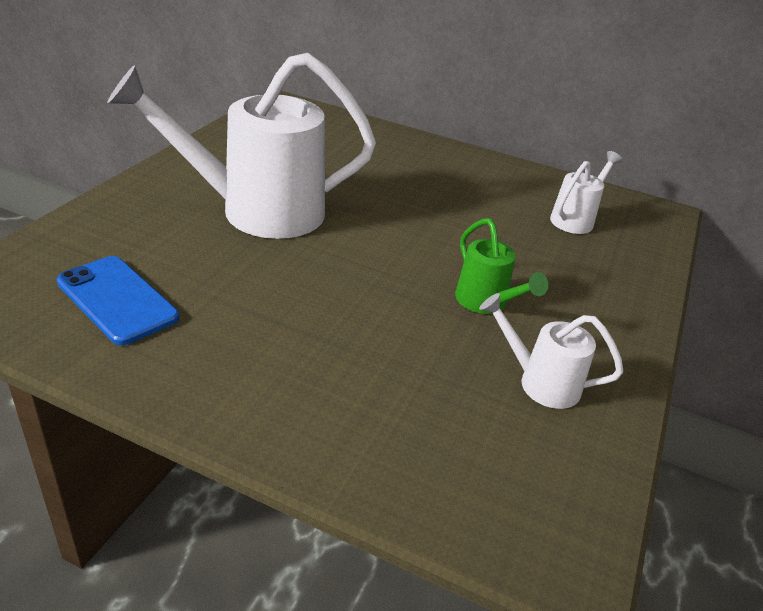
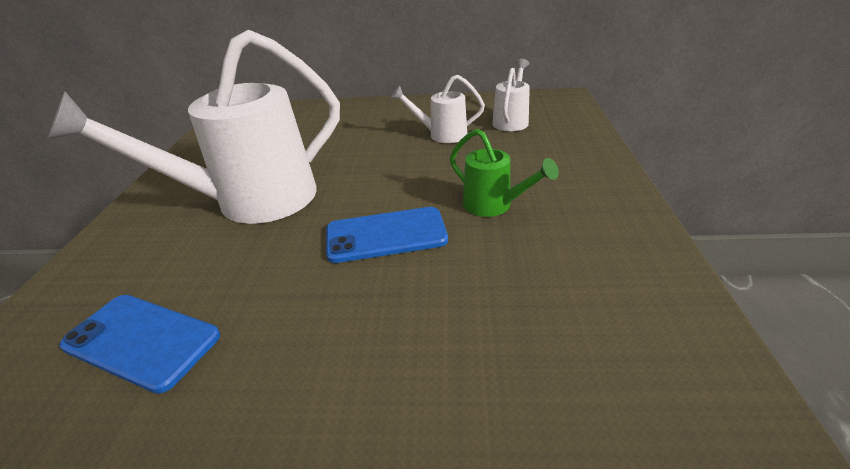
camera: 15 degrees left, 0 degrees up
(362, 291) = (386, 235): none -> blue phone
(540, 382) = (585, 255): white watering can -> white watering can (442, 135)

